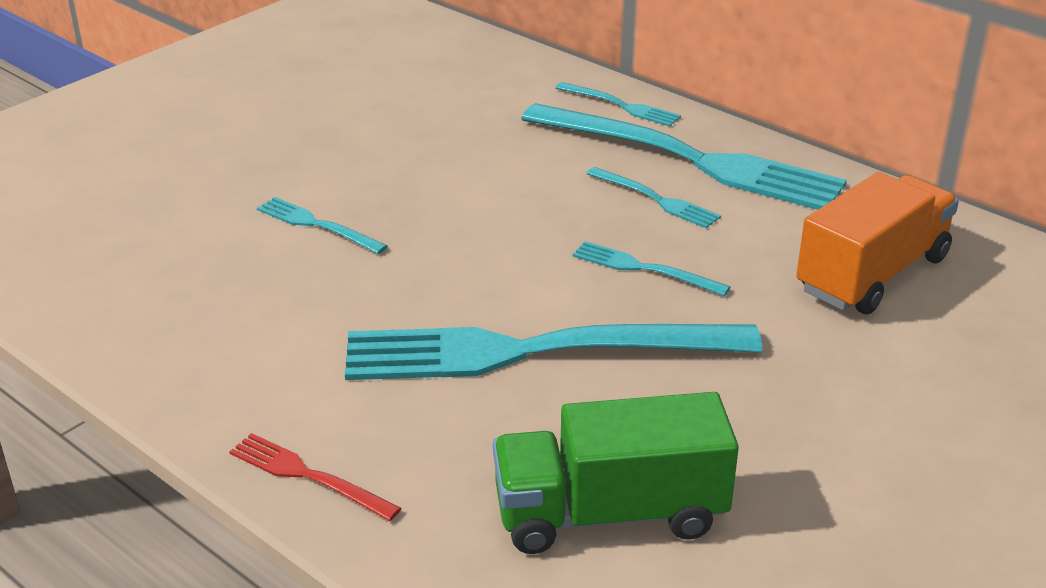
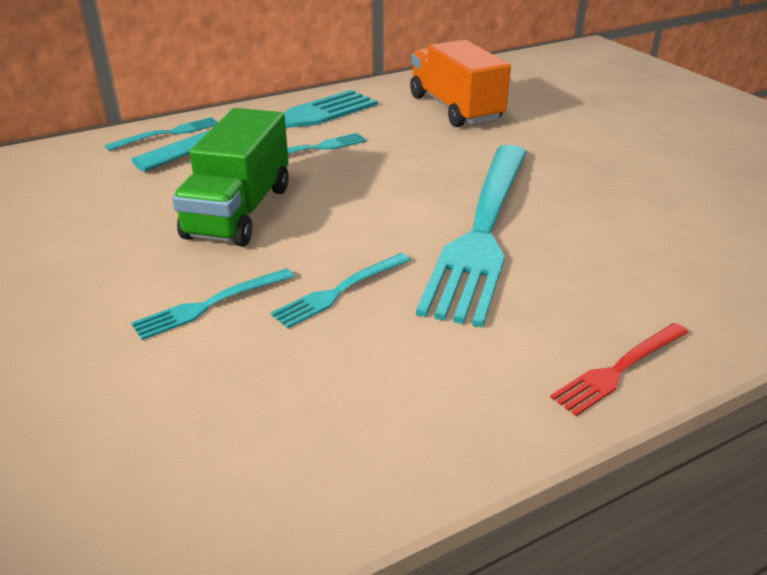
camera: 70 degrees left, 0 degrees up
(610, 514) = (681, 239): green truck -> green truck (239, 212)
(644, 269) = (401, 171): turquoise fork -> turquoise fork (339, 291)

